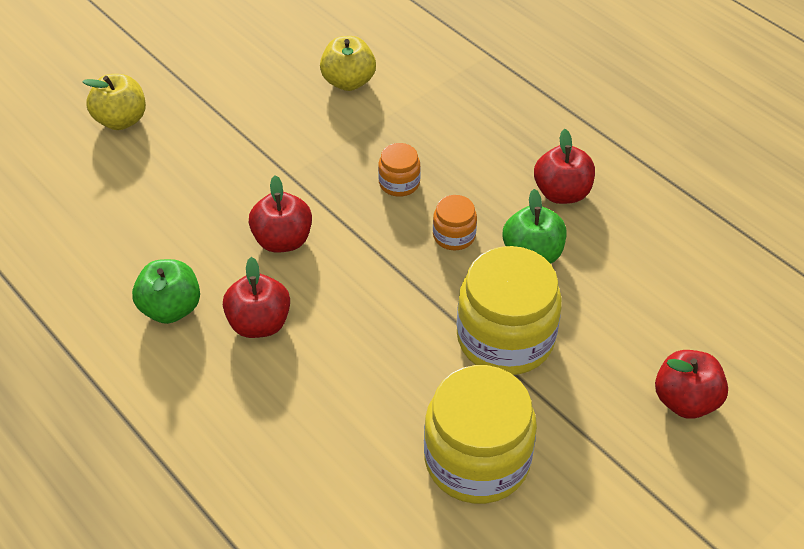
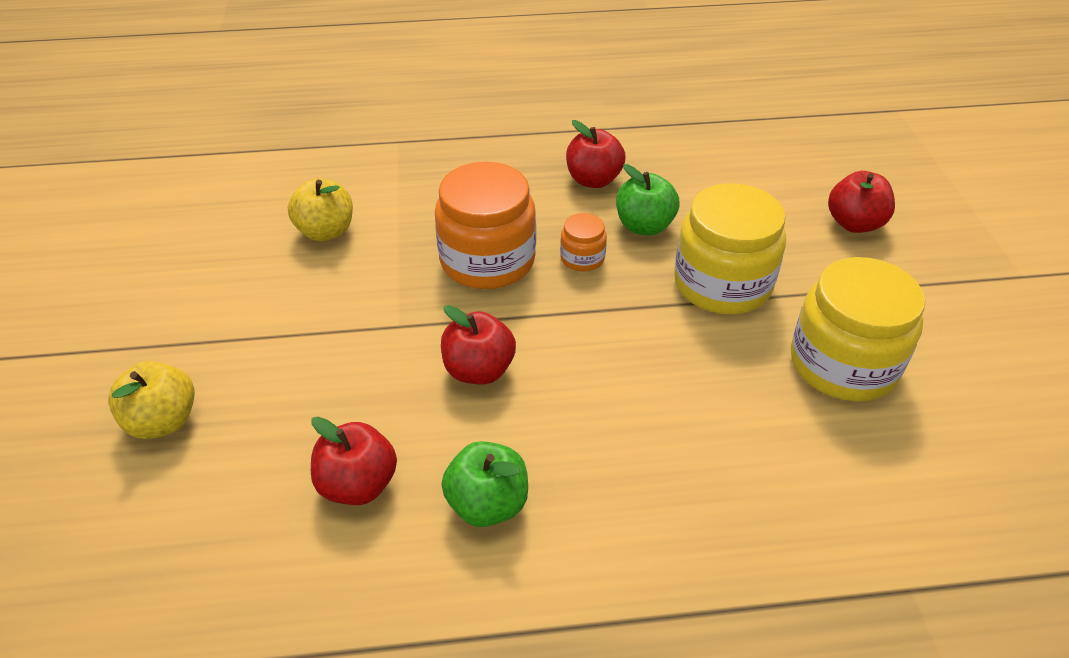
camera: 55 degrees left, 5 degrees down
(259, 323) = (571, 439): red apple -> red apple (358, 484)
(399, 183) = (487, 260): orange jar -> orange jar, size x2.13

